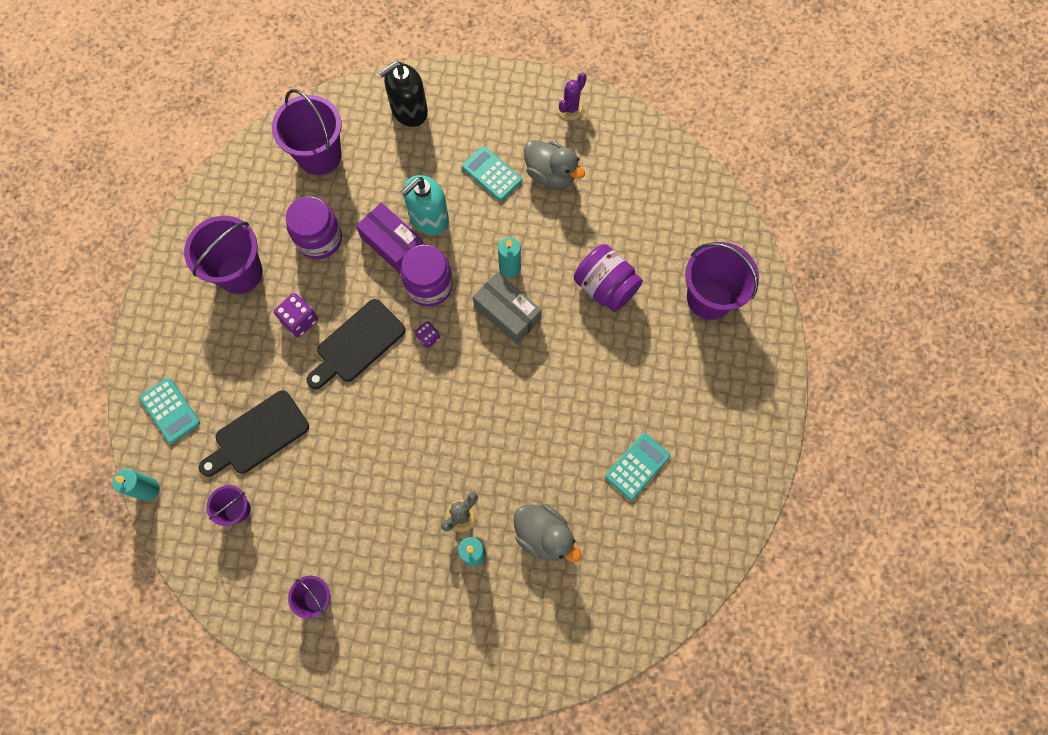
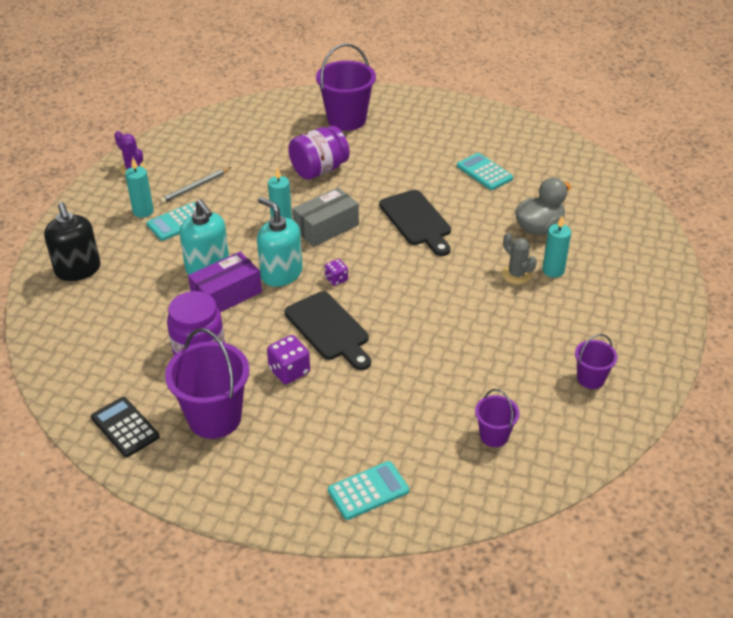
camera: 80 degrees left, 30 degrees down
(148, 489) = (461, 516): turquoise candle -> turquoise candle (143, 211)
(224, 207) = (125, 427): none -> black calculator
(257, 435) = (412, 414): black cutting board -> black cutting board (416, 221)
(319, 155) = (97, 341): purple bucket -> none
(429, 285) = (281, 273): purple jar -> turquoise soap dispenser
(551, 174) = (195, 187): grey duck -> grey pencil

